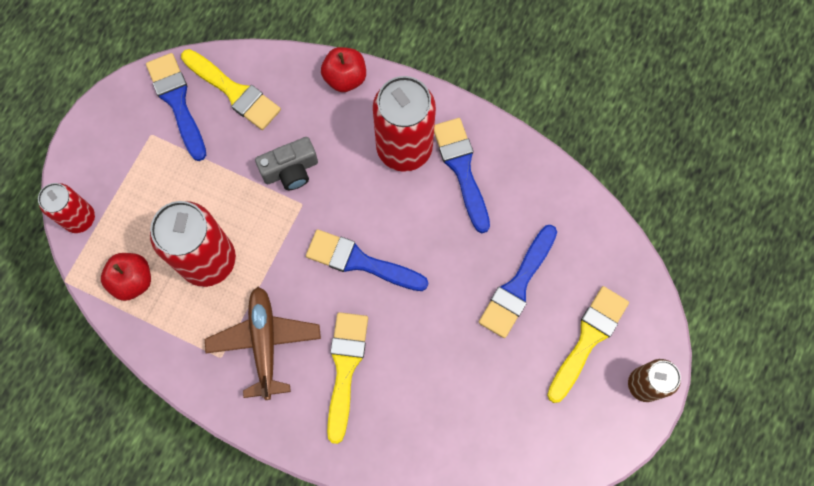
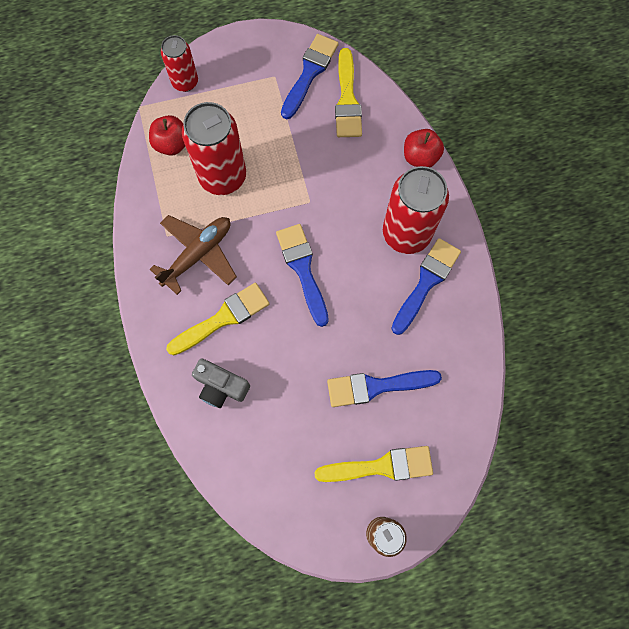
camera: 50 degrees right, 0 degrees up
(290, 170) = (326, 176): grey camera -> grey camera (221, 386)

